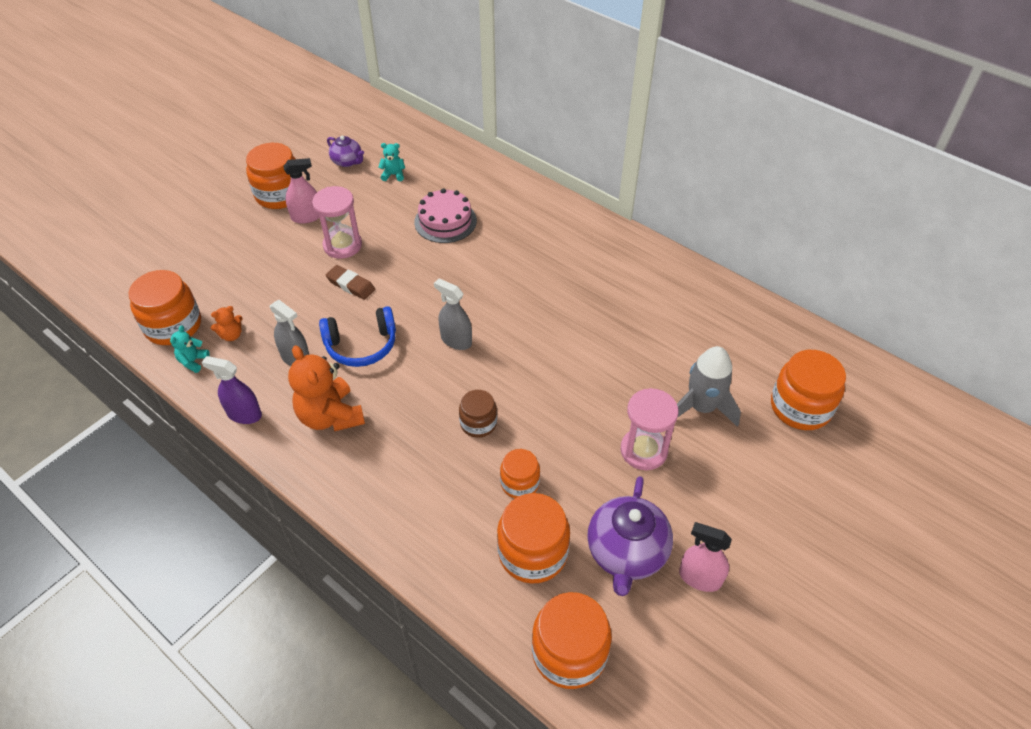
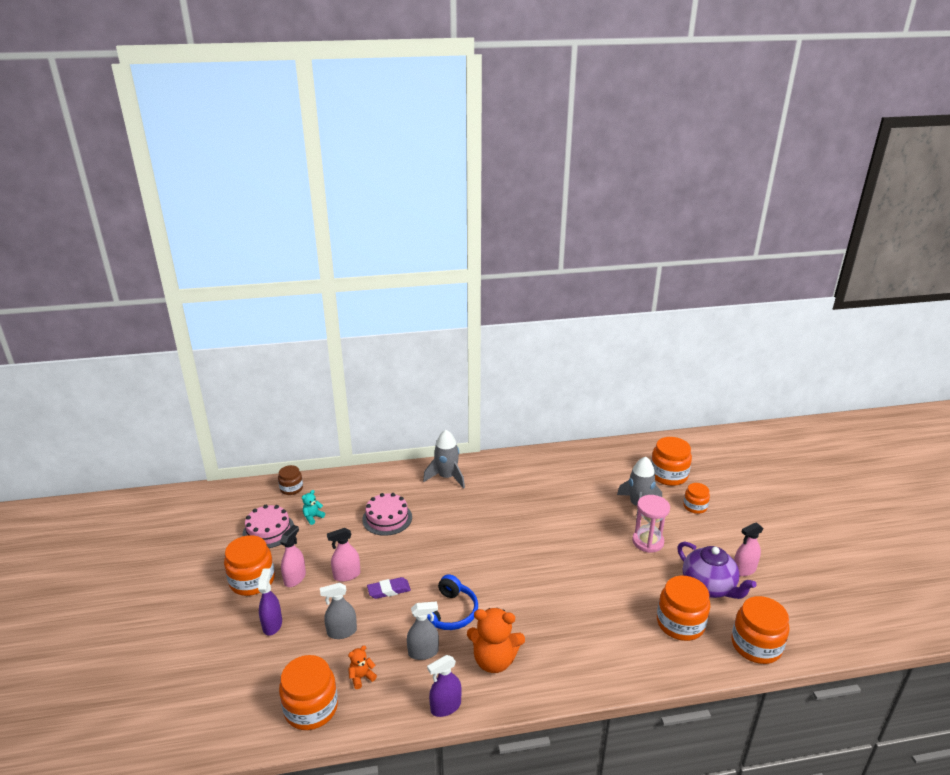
camera: 50 degrees left, 20 degrees down
(193, 361) = (362, 713): turquoise teddy bear -> none
(231, 335) = (361, 677): orange teddy bear -> orange teddy bear turned 135 degrees counterclockwise
(241, 241) = (272, 625): none -> purple spray bottle
(342, 245) = (346, 575): pink hourglass -> pink spray bottle
(347, 162) = (268, 531): purple teapot -> pink cake
(351, 285) = (389, 590): brown eraser -> purple eraser
(456, 340) = (493, 568): grey spray bottle -> grey spray bottle (342, 632)
(478, 423) = (568, 594): brown jar -> brown jar (291, 488)
(520, 483) = (627, 601): orange jar -> orange jar (695, 506)
(555, 222) = (446, 477): none -> grey rocket

